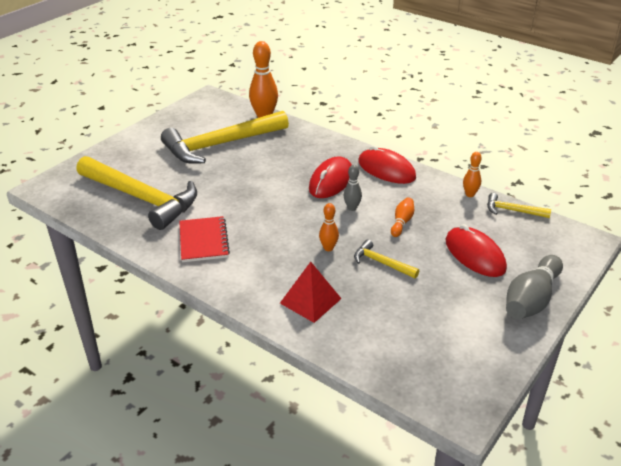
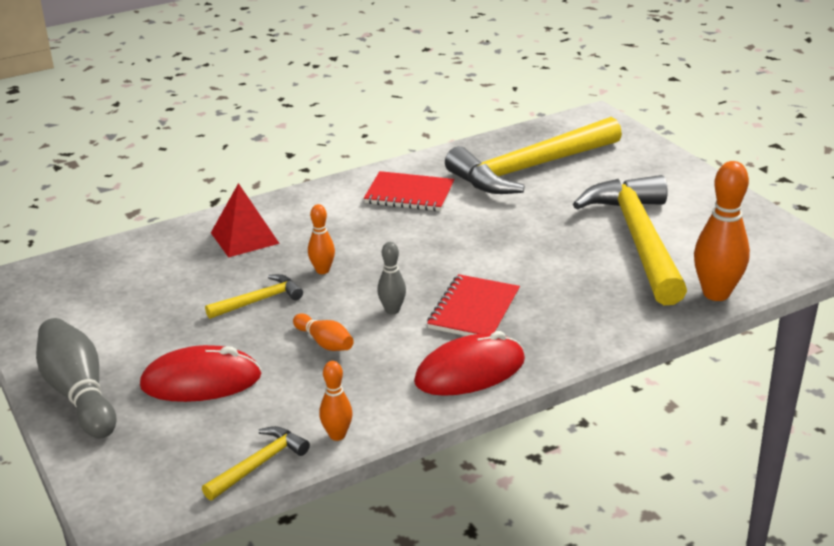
camera: 115 degrees right, 5 degrees down
(331, 181) = (474, 310): red mouse -> red notebook

